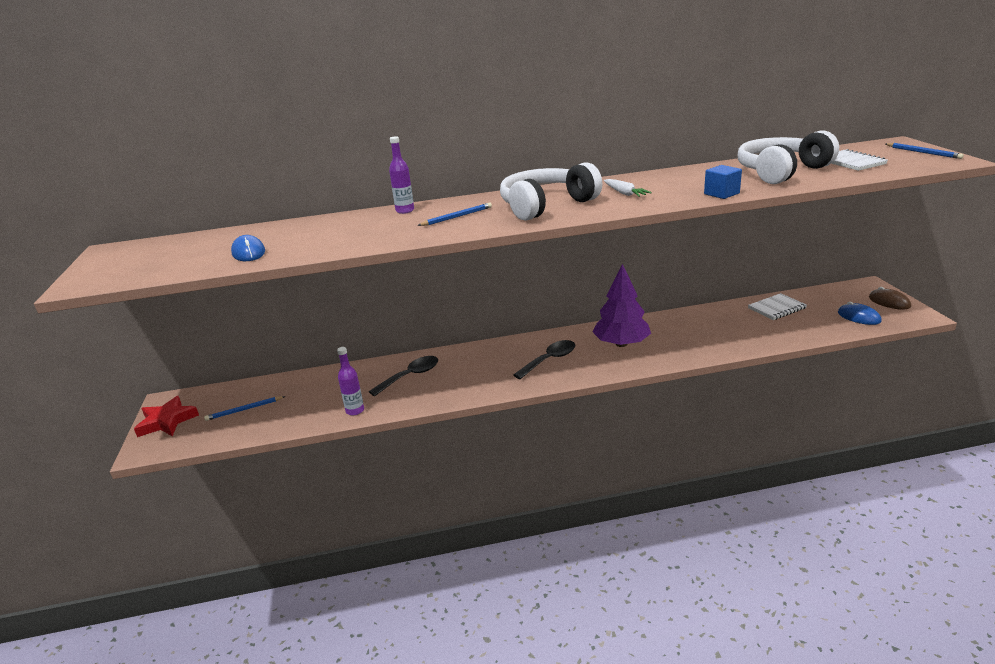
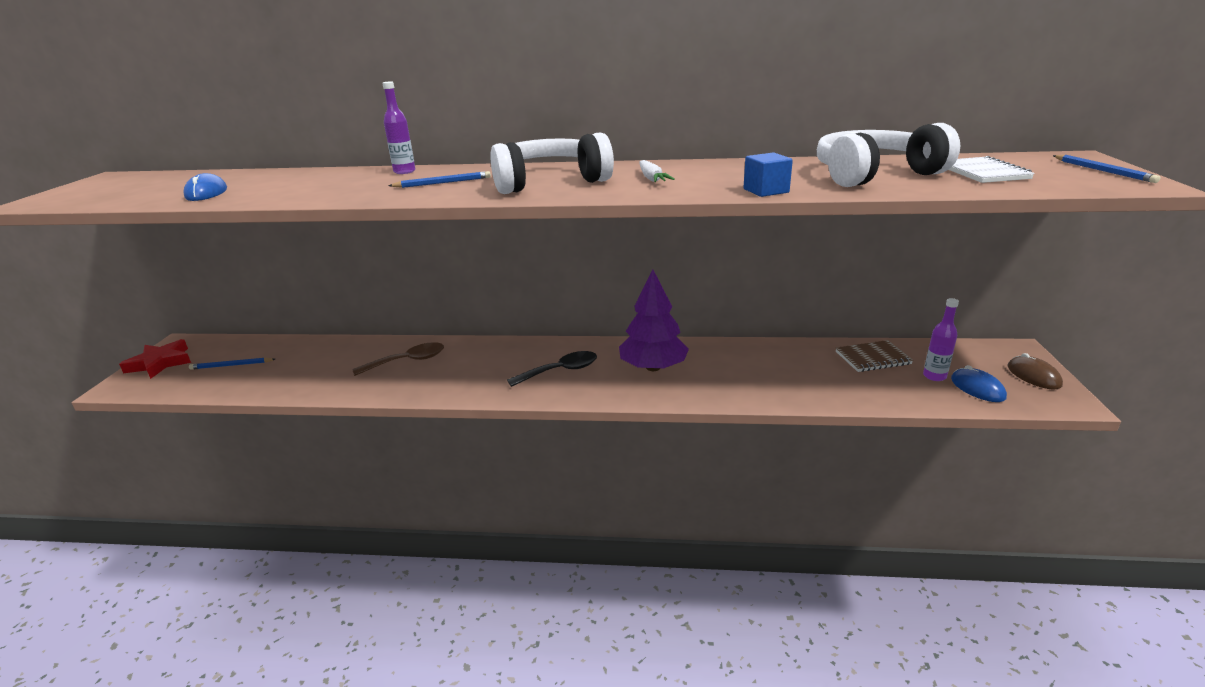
camera: 15 degrees right, 0 degrees up
(355, 411) = (324, 387): purple bottle -> purple bottle (934, 376)
(410, 376) = (407, 361): black spoon -> brown spoon
(777, 308) = (872, 358): white notebook -> brown notebook

